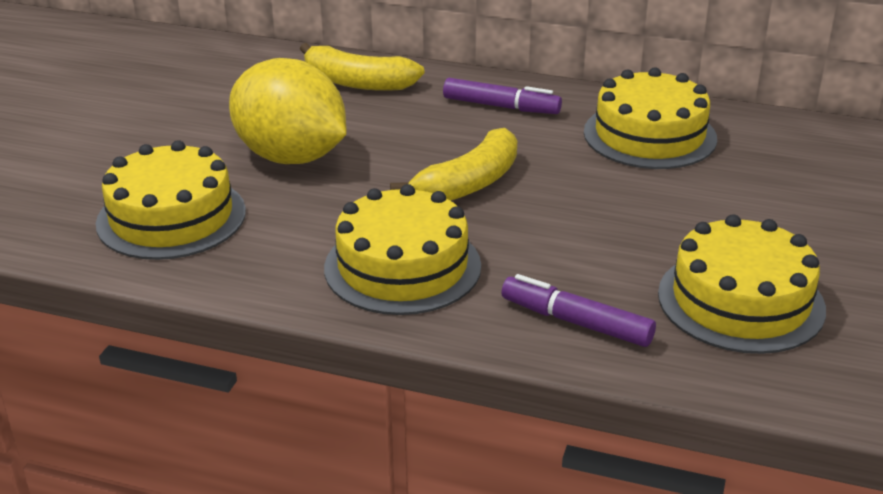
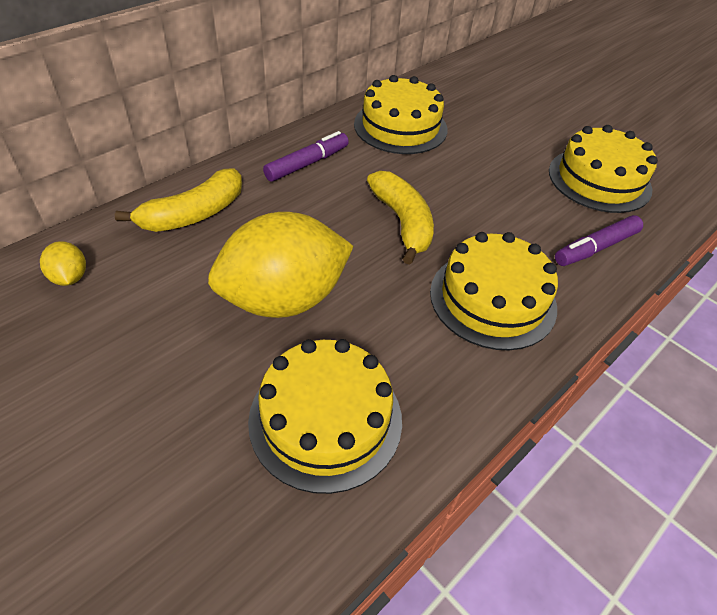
camera: 65 degrees left, 15 degrees up
(230, 66) = (70, 277): none -> yellow lemon

